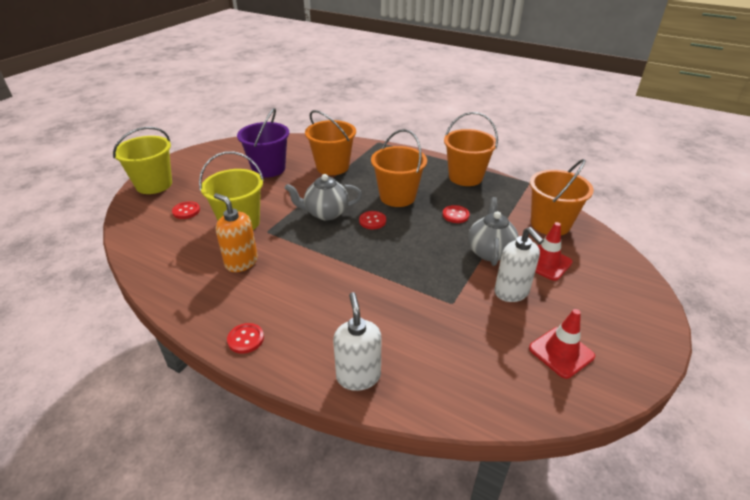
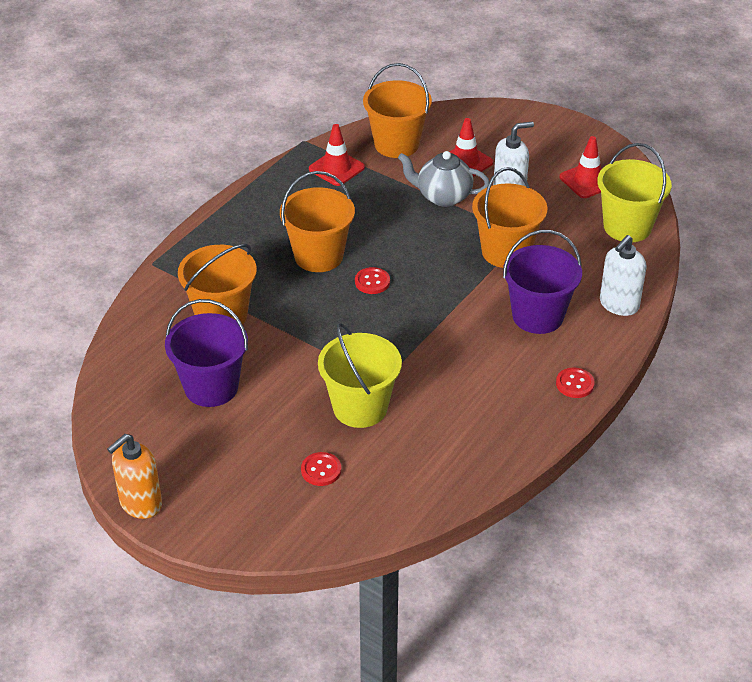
camera: 85 degrees left, 5 degrees up
(154, 185) = (233, 524): yellow bucket -> yellow bucket (627, 227)
(241, 262) = (447, 398): orange soap dispenser -> orange soap dispenser (140, 503)
(325, 213) = (348, 324): grey teapot -> none
(338, 313) = (537, 316): none -> purple bucket
(358, 376) = (618, 304): white soap dispenser -> white soap dispenser turned 45 degrees counterclockwise
(455, 215) = (369, 211): red button -> none
(465, 177) = (280, 190): orange bucket -> orange bucket (506, 252)
(502, 198) = (336, 168): none -> red traffic cone

